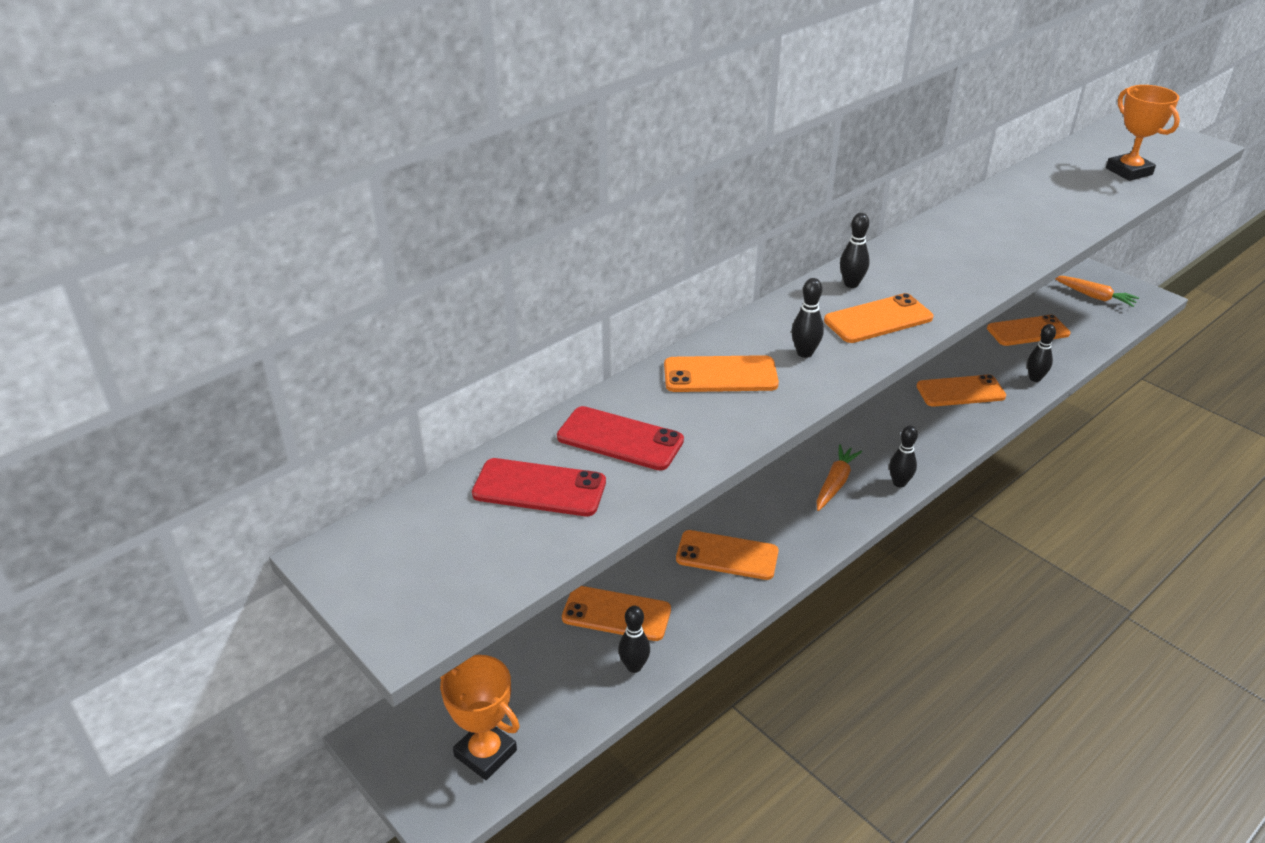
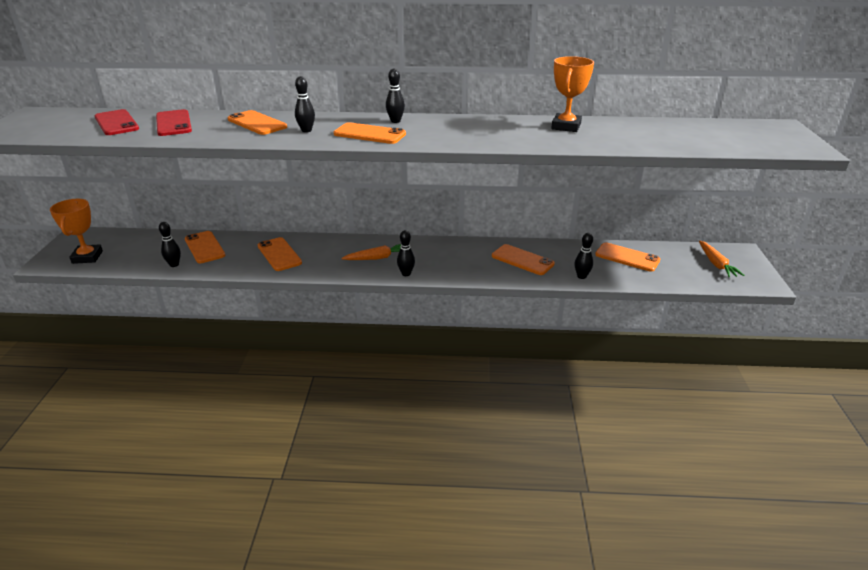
camera: 45 degrees right, 5 degrees down
(1129, 171) = (703, 140): orange trophy -> orange trophy (566, 126)

